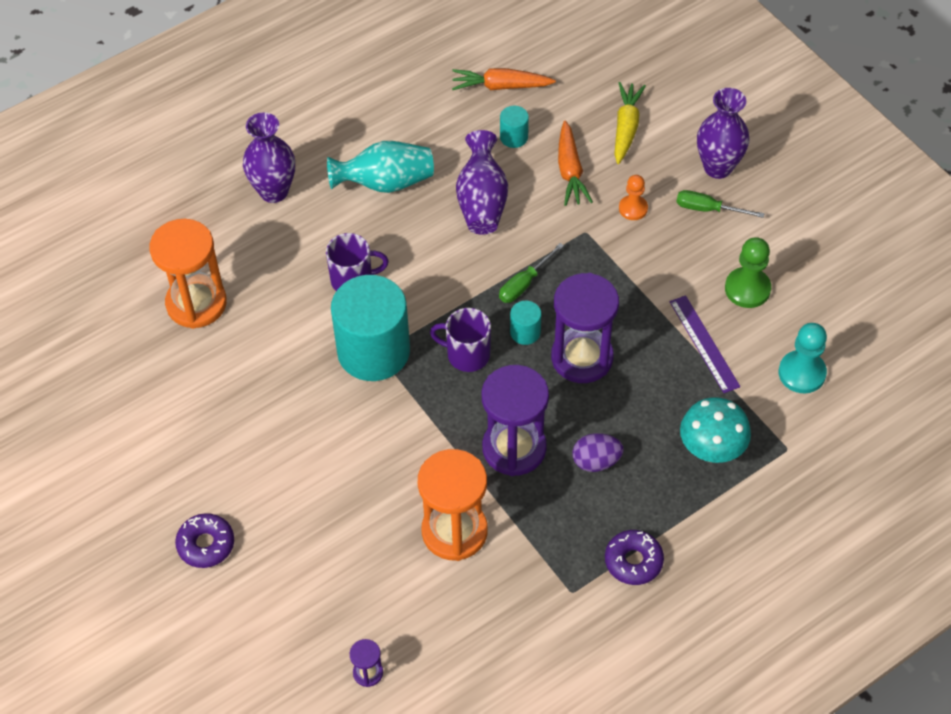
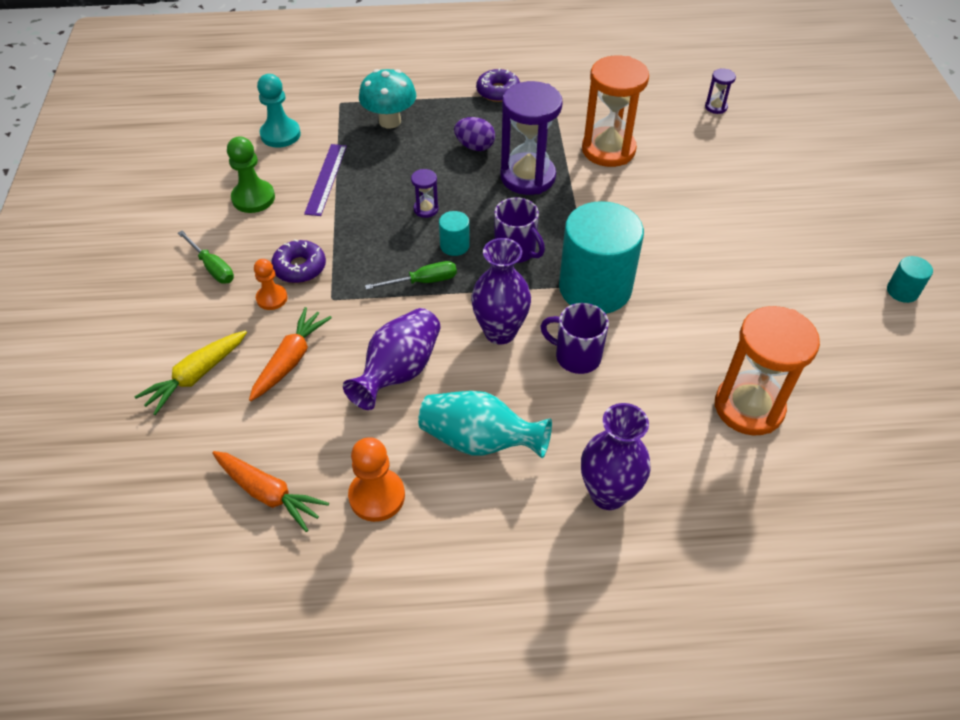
camera: 150 degrees left, 5 degrees down
(206, 544) = (808, 215): purple donut -> purple donut (300, 267)
(429, 117) = (377, 496): none -> orange pawn
(514, 137) = (310, 424): turquoise cylinder -> turquoise cylinder (902, 291)
(582, 358) = (426, 209): purple hourglass -> purple hourglass, size x0.44
(718, 167) = (162, 297): purple vase -> purple vase (500, 332)

